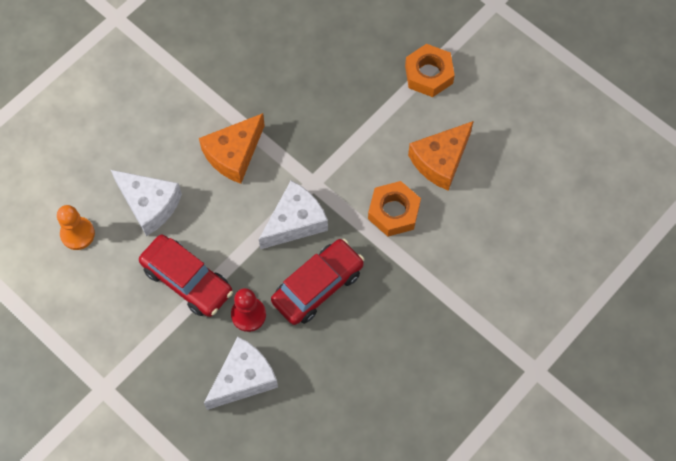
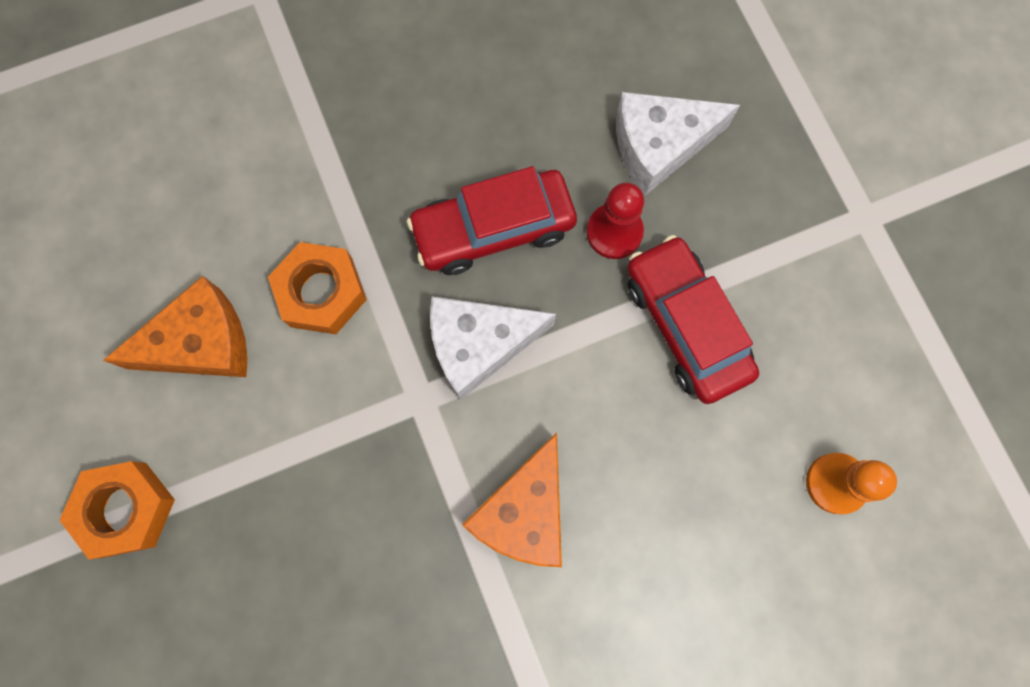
camera: 155 degrees left, 10 degrees up
(149, 205) = (700, 482): white cheese -> none
(234, 154) = (524, 511): orange cheese -> orange cheese turned 135 degrees clockwise

